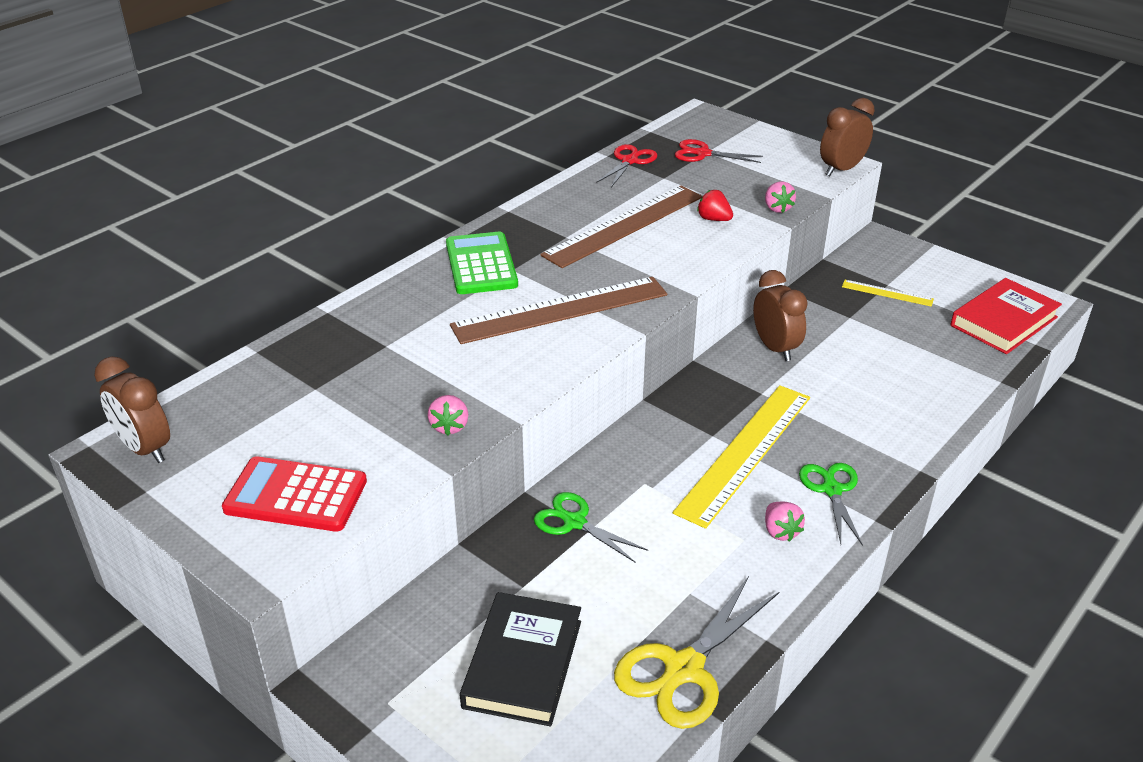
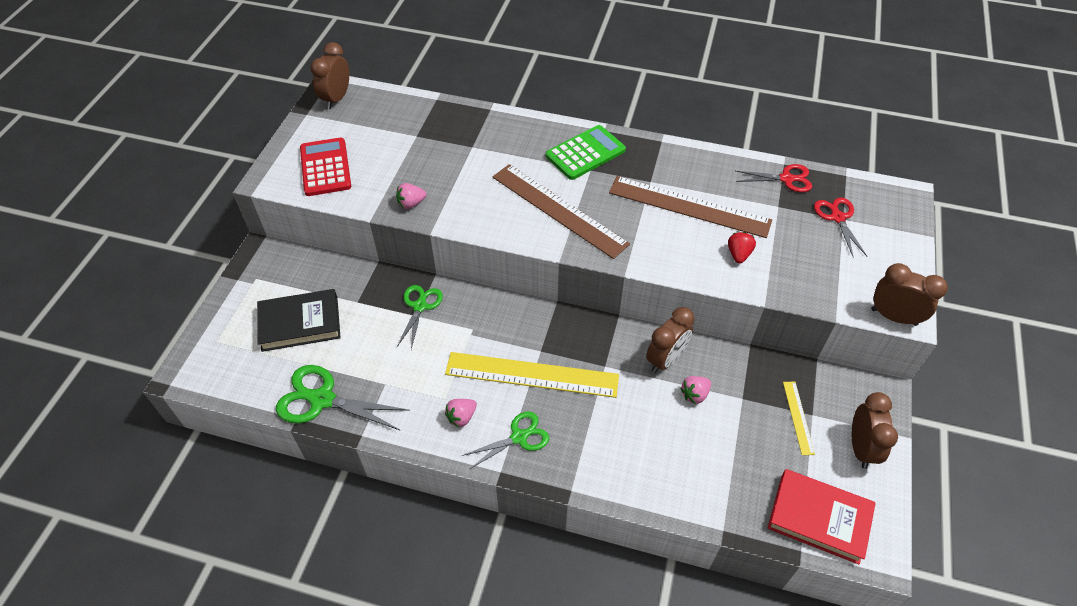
camera: 65 degrees right, 15 degrees up
(684, 669) = (322, 399): yellow scissors -> green scissors
(777, 208) = (788, 289): pink strawberry -> pink strawberry (694, 394)
(935, 272) = (860, 448): none -> brown clock

